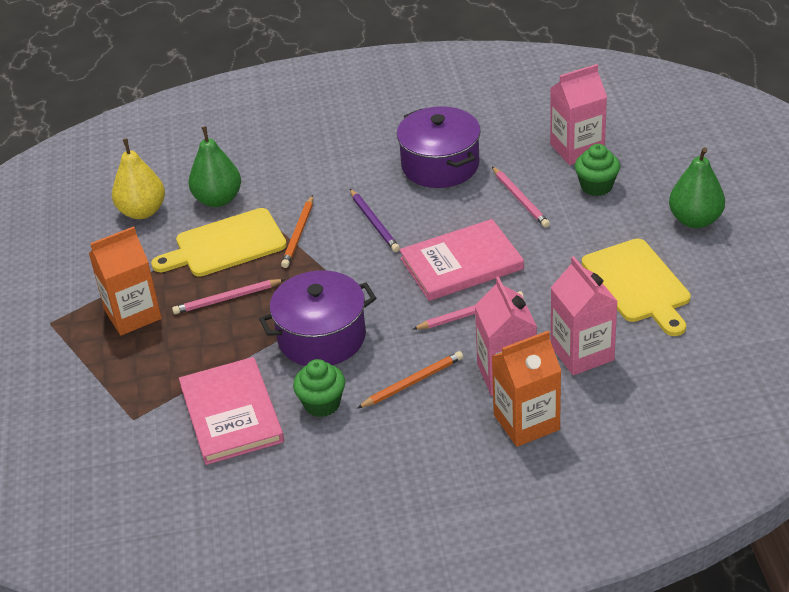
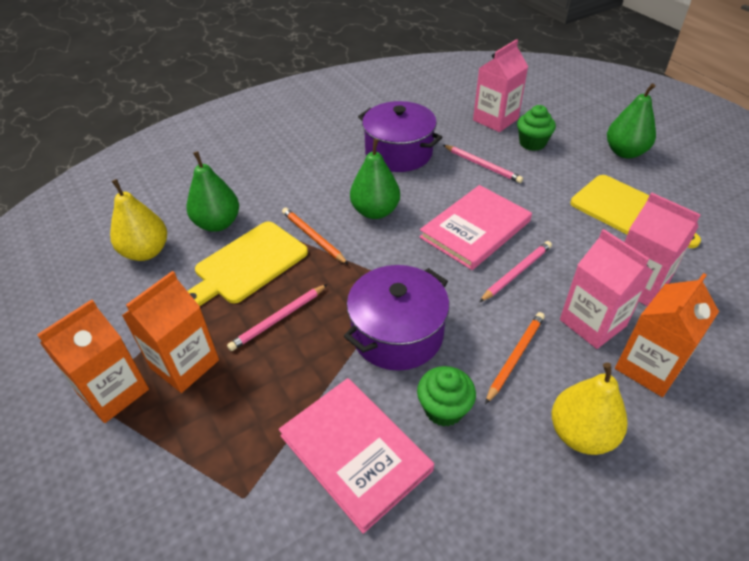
camera: 25 degrees left, 5 degrees up
(70, 321) = (113, 392): none -> orange carton
(299, 234) = (313, 237): orange pencil -> orange pencil turned 150 degrees clockwise
(374, 222) = (375, 211): purple pencil -> green pear
(422, 452) = (581, 434): none -> yellow pear

